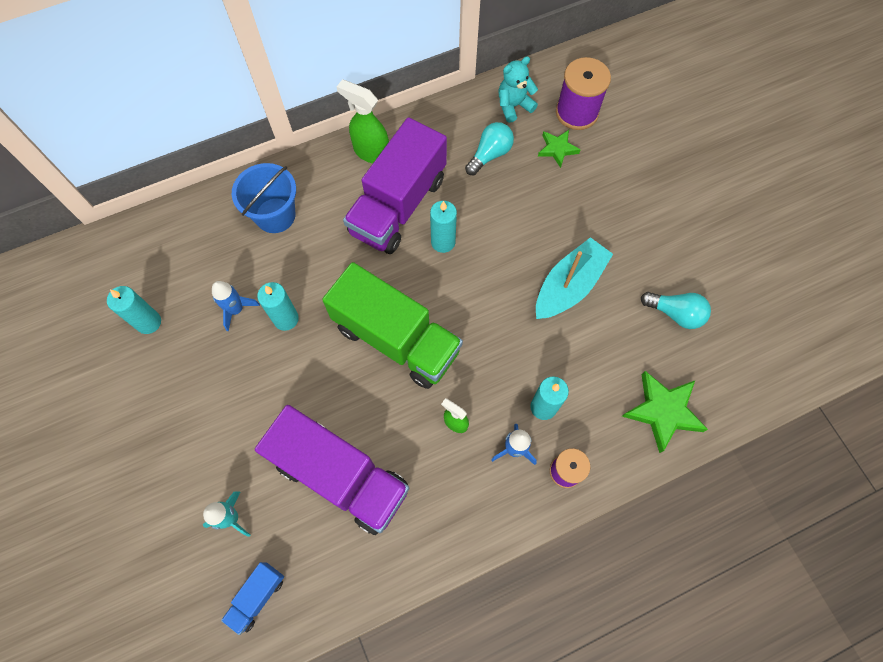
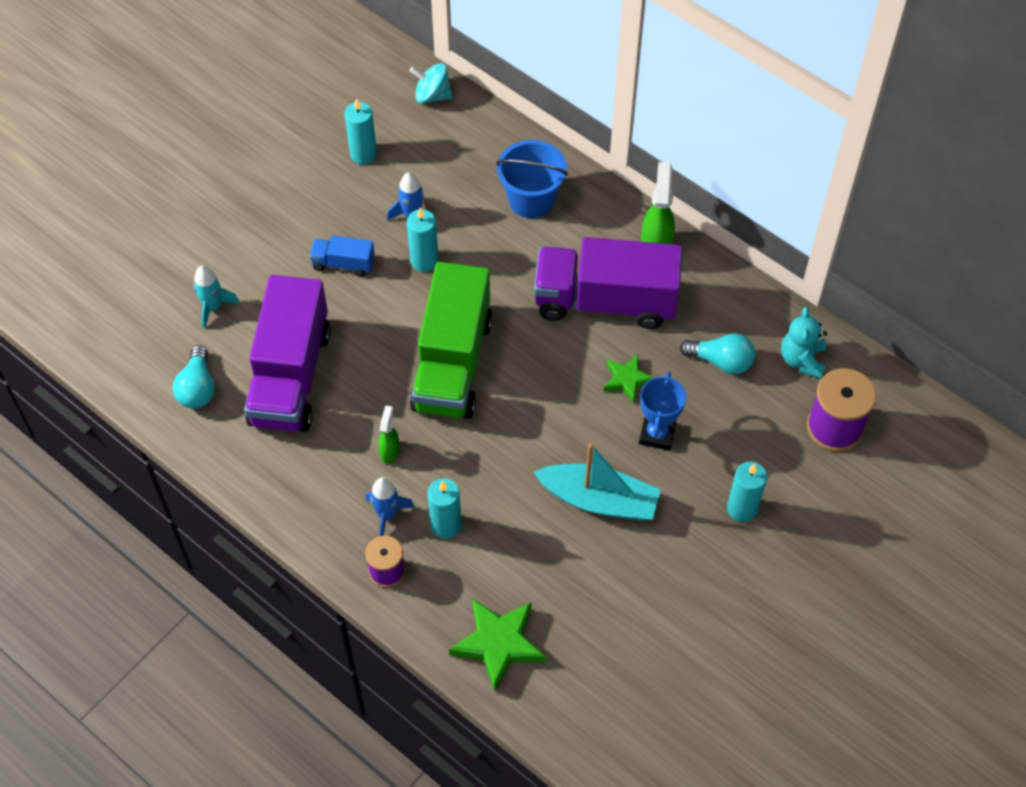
camera: 65 degrees right, 10 degrees down
(125, 243) = (432, 95): none -> turquoise spinning top
(257, 597) = (153, 359): blue truck -> blue truck (343, 263)
(443, 242) = (585, 360): turquoise candle -> turquoise candle (742, 509)
(513, 106) = (802, 360): turquoise teddy bear -> turquoise teddy bear turned 120 degrees counterclockwise
(530, 222) = (657, 434): none -> blue trophy
(557, 149) = (770, 425): green star -> green star (627, 380)
(675, 313) = (623, 620): turquoise light bulb -> turquoise light bulb (197, 388)

